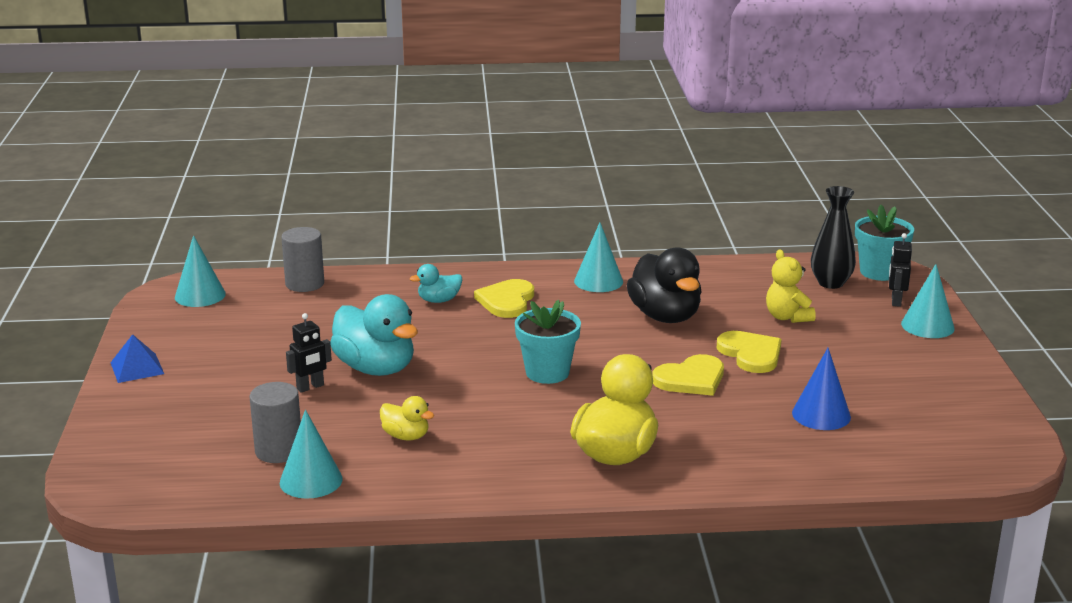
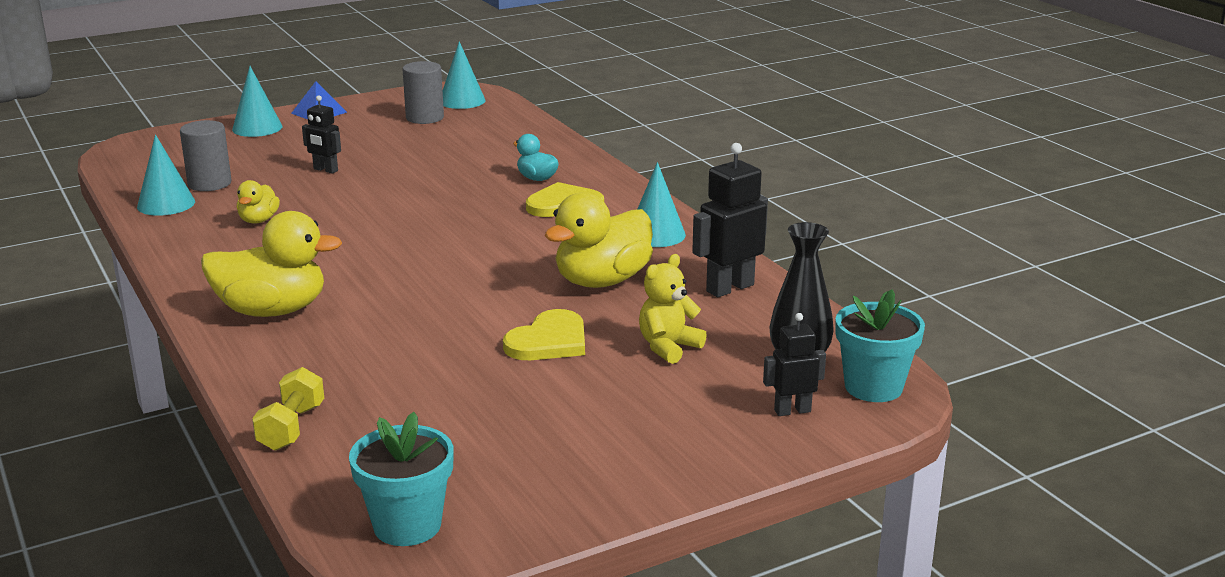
camera: 65 degrees right, 0 degrees up
(305, 284) = (519, 126): grey cylinder -> grey cylinder (425, 118)
(376, 368) = (377, 184): turquoise duck -> none
(547, 373) = (422, 250): turquoise flower pot -> turquoise flower pot (407, 525)
(665, 316) = (602, 281): black duck -> yellow duck
(691, 379) = (460, 319): yellow heart -> none
(711, 278) = (729, 288): none -> black robot
(821, 415) = (425, 404): blue cone -> none
(828, 471) = (291, 427): none -> yellow dumbbell
(927, 326) = (737, 443): turquoise cone -> turquoise cone (257, 128)

